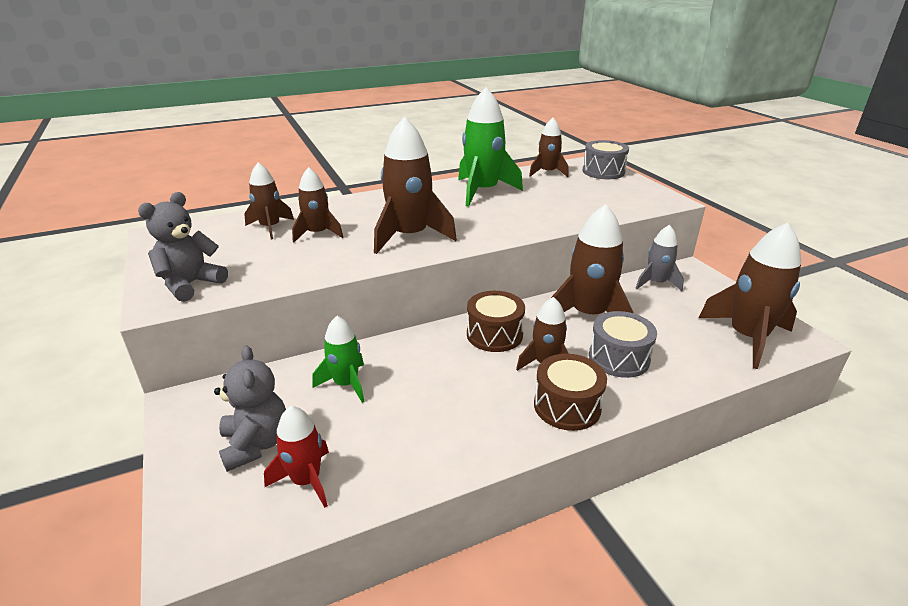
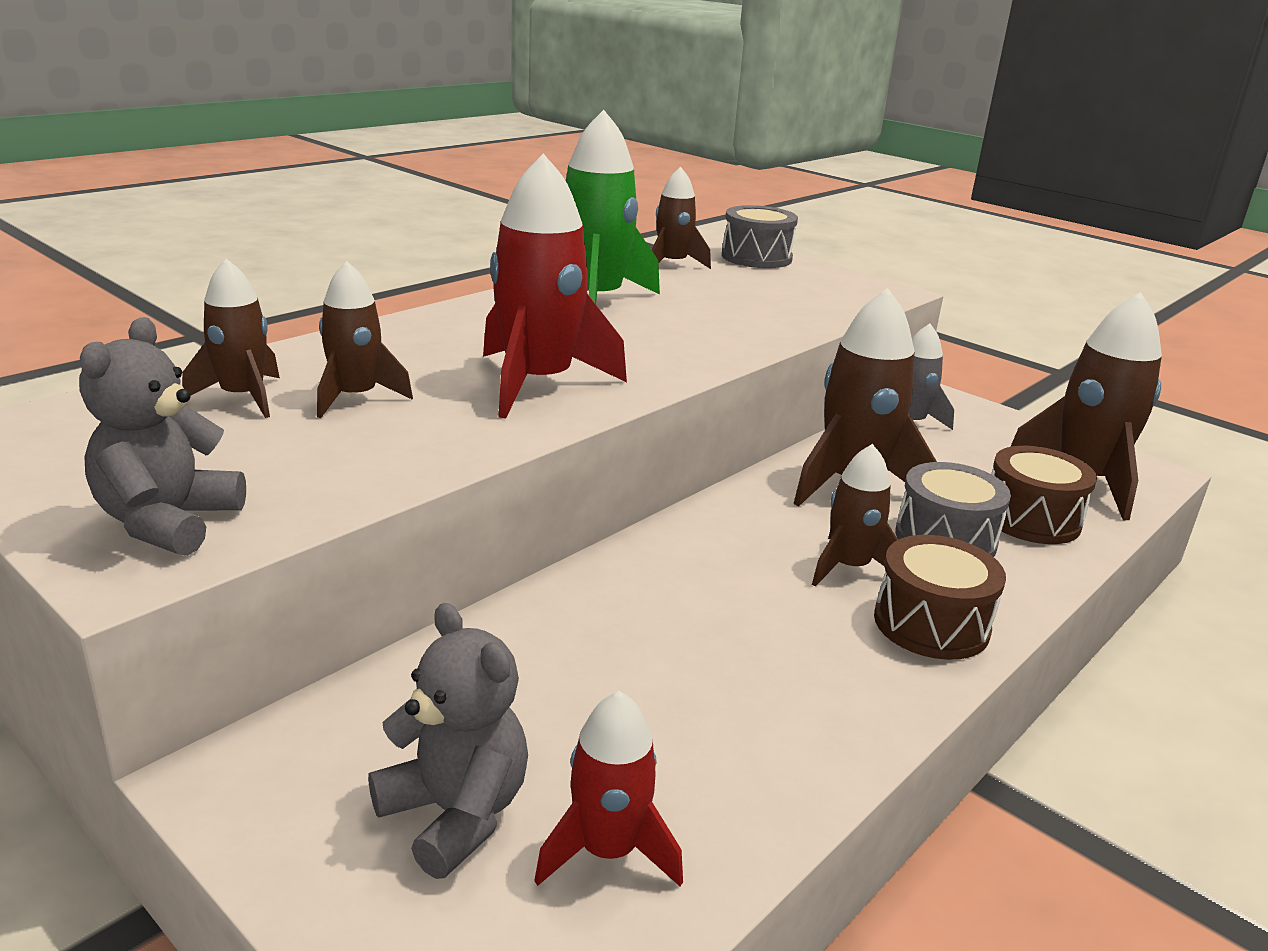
camera: 25 degrees left, 5 degrees down
(346, 384) = (544, 668): green rocket -> none
(409, 236) = (538, 383): brown rocket -> red rocket
(494, 334) = (735, 537): brown drum -> brown drum (1031, 519)

